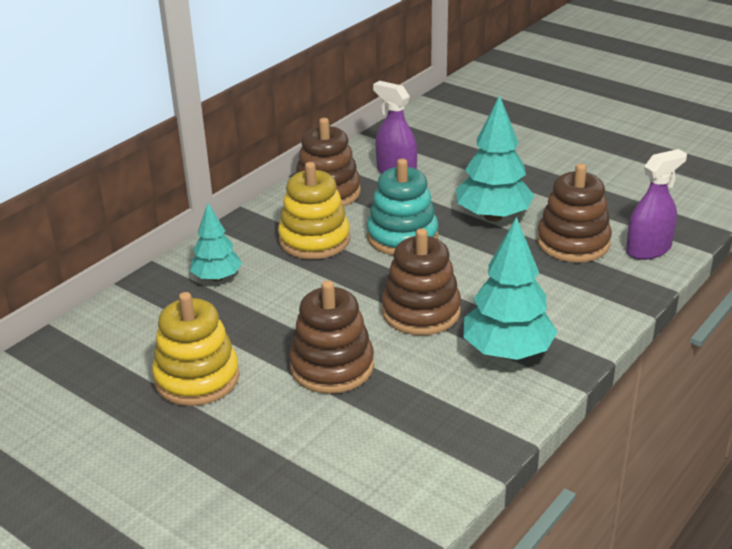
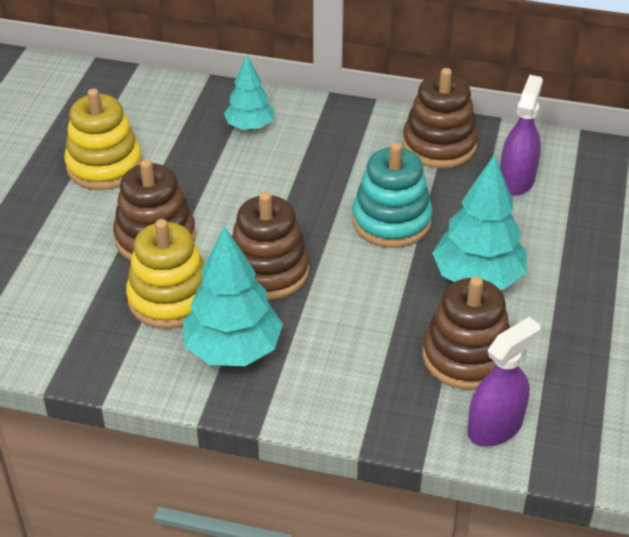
camera: 65 degrees right, 10 degrees up
(314, 240) = (347, 164): yellow stacking toy -> yellow stacking toy (170, 298)
(648, 249) = (495, 426): purple spray bottle -> purple spray bottle turned 75 degrees counterclockwise

